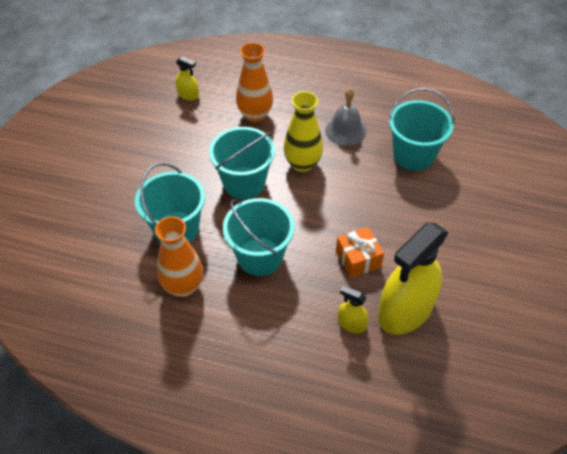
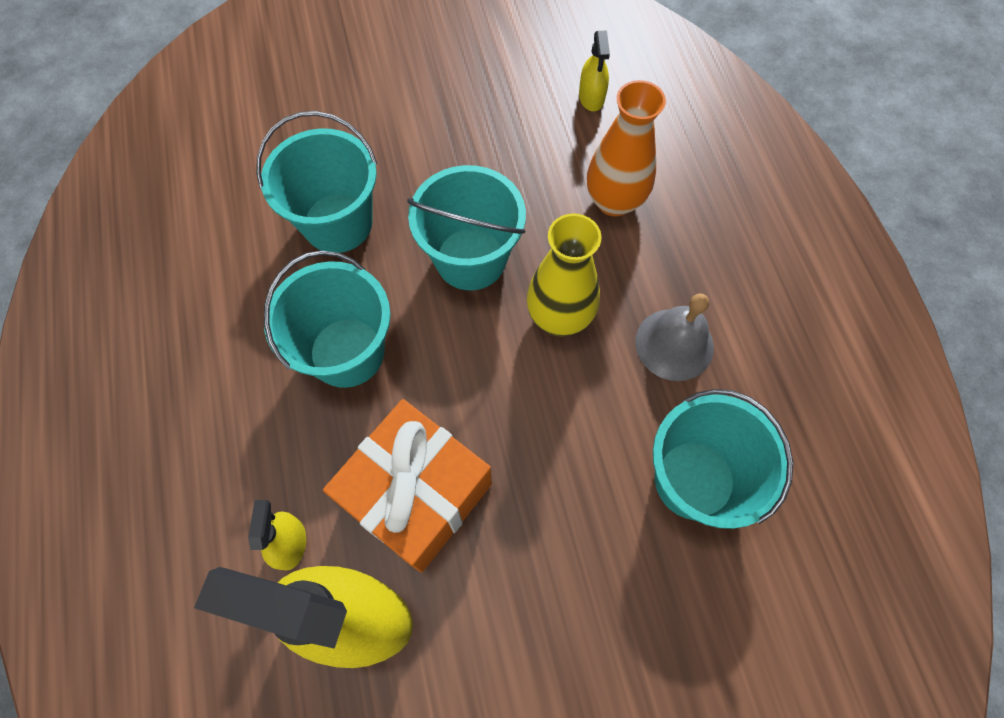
camera: 60 degrees right, 15 degrees up
(183, 286) = (248, 285): orange vase -> none
(358, 259) = (417, 494): orange gift -> orange gift, size x1.76

